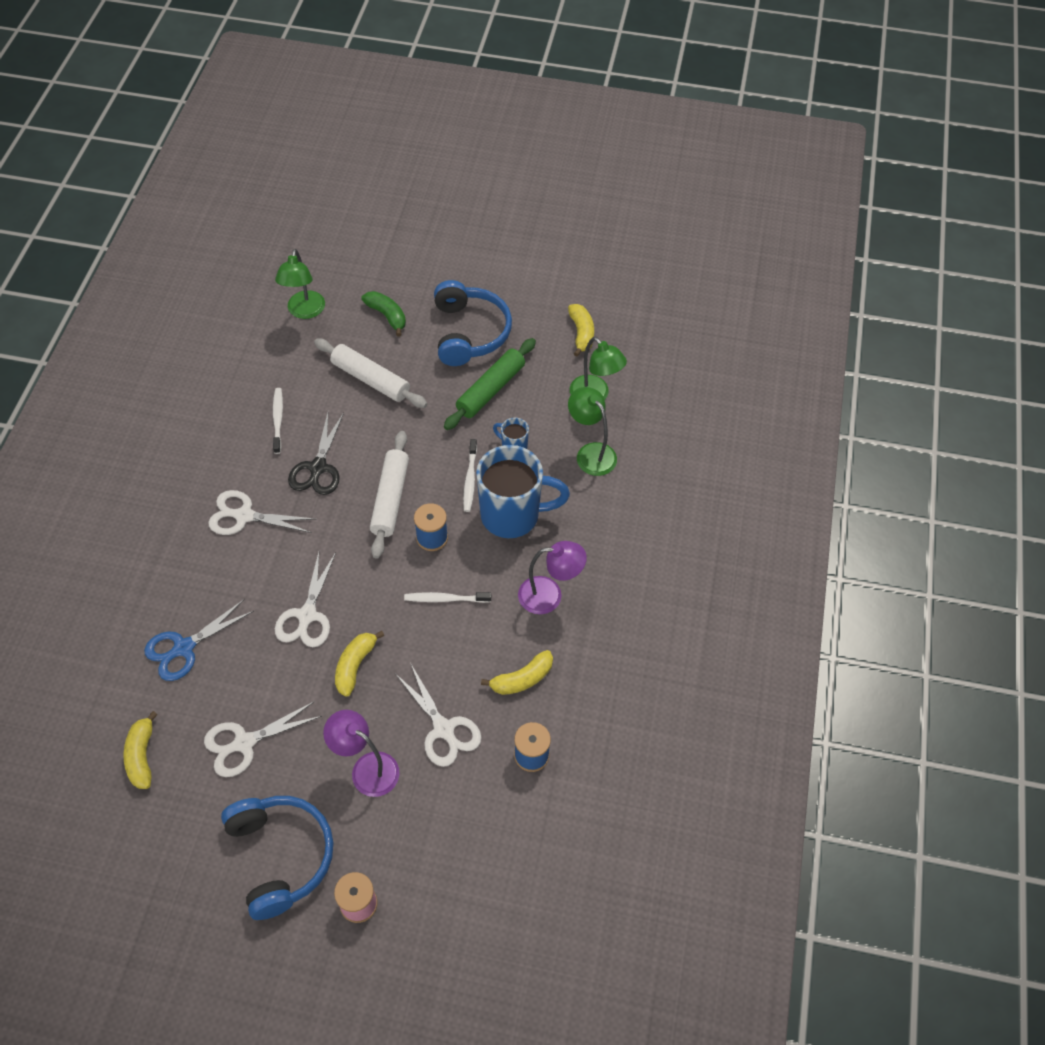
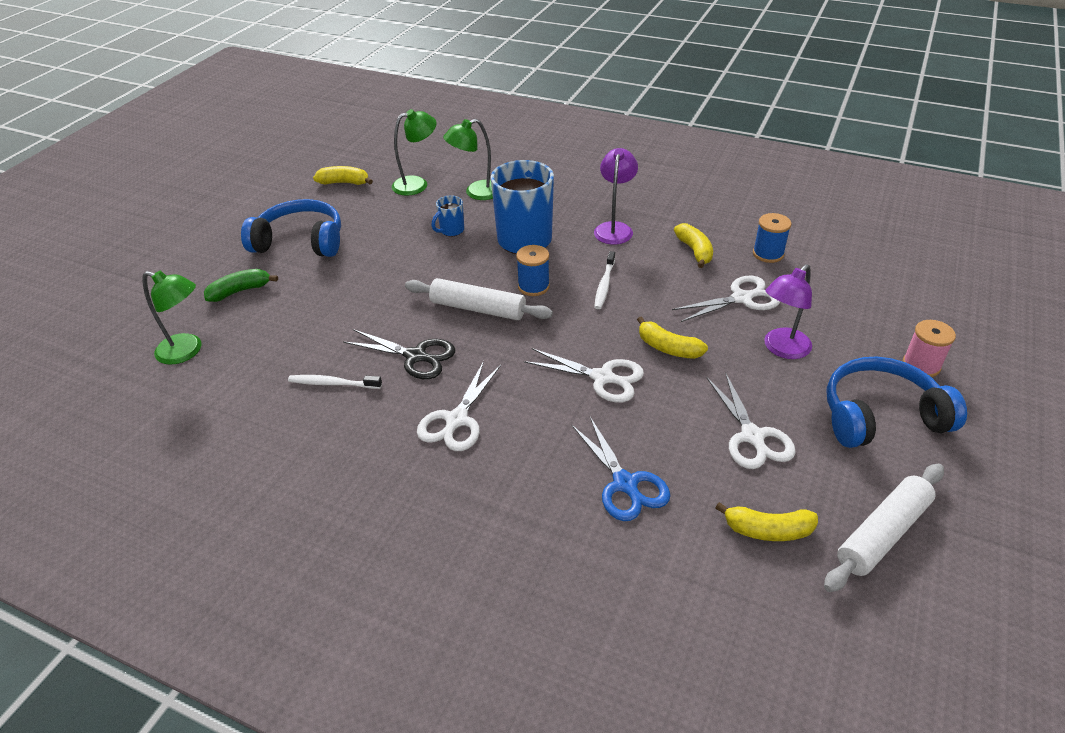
camera: 75 degrees left, 15 degrees down
(371, 379) = (318, 309): white rolling pin -> white rolling pin (882, 533)
(470, 479) = (476, 258): white toothbrush -> none
(491, 390) = (378, 236): green rolling pin -> none

